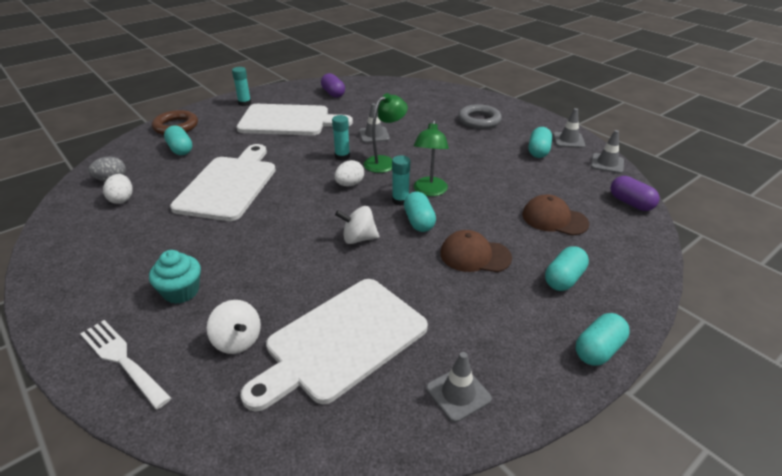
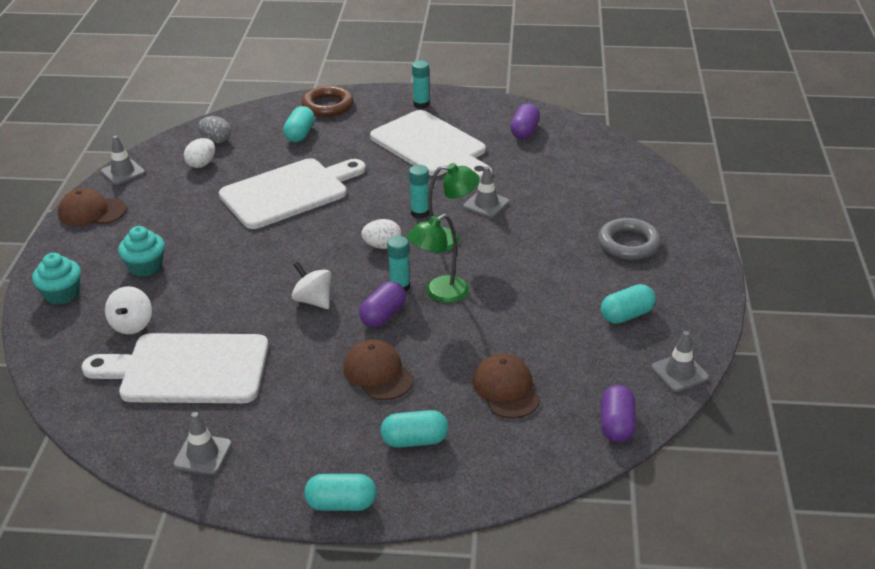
camera: 45 degrees right, 0 degrees up
(57, 280) = (92, 212): none -> brown cap
(123, 360) = (62, 294): white fork -> turquoise cupcake
(419, 221) = (383, 316): turquoise capsule -> purple capsule
(568, 140) = (689, 322): grey traffic cone -> grey traffic cone (123, 172)

